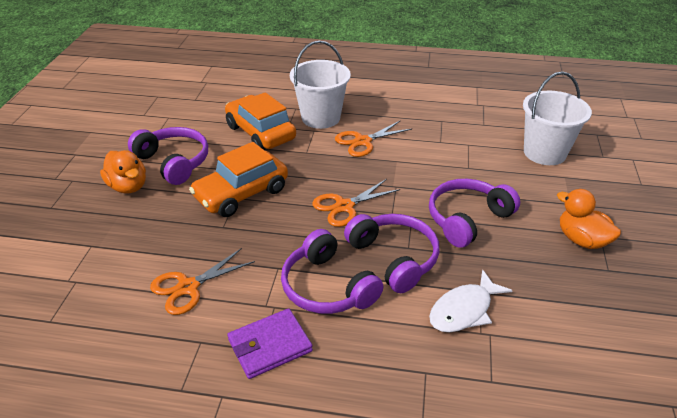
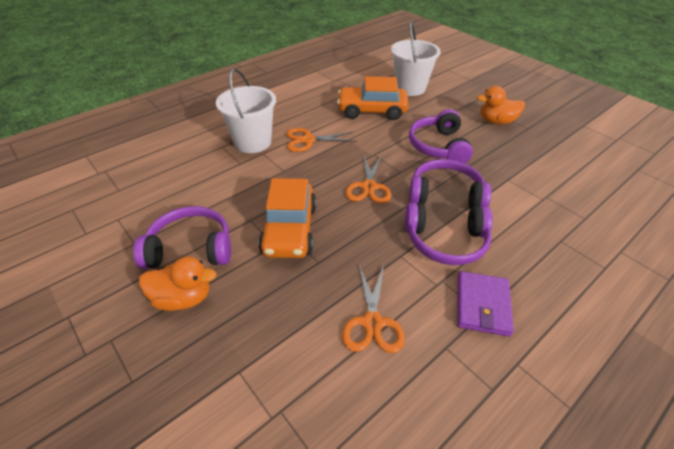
camera: 50 degrees left, 5 degrees up
(260, 133) = (226, 179): orange car -> orange car (372, 111)
(363, 141) = (308, 140): orange scissors -> orange scissors turned 75 degrees clockwise
(464, 310) = (518, 194): white fish -> none

